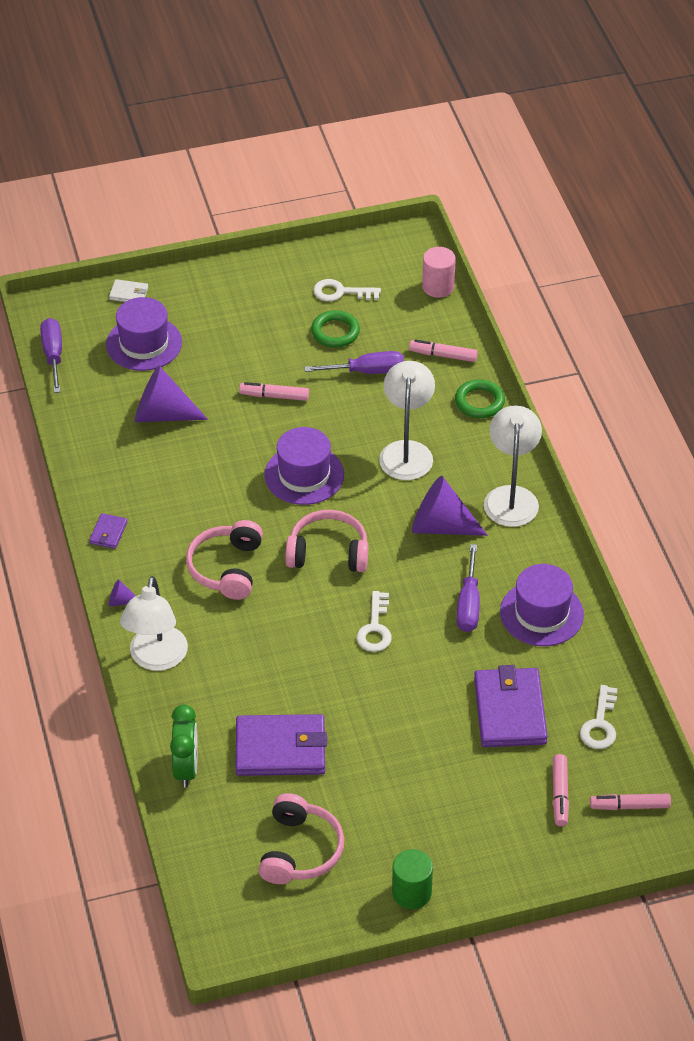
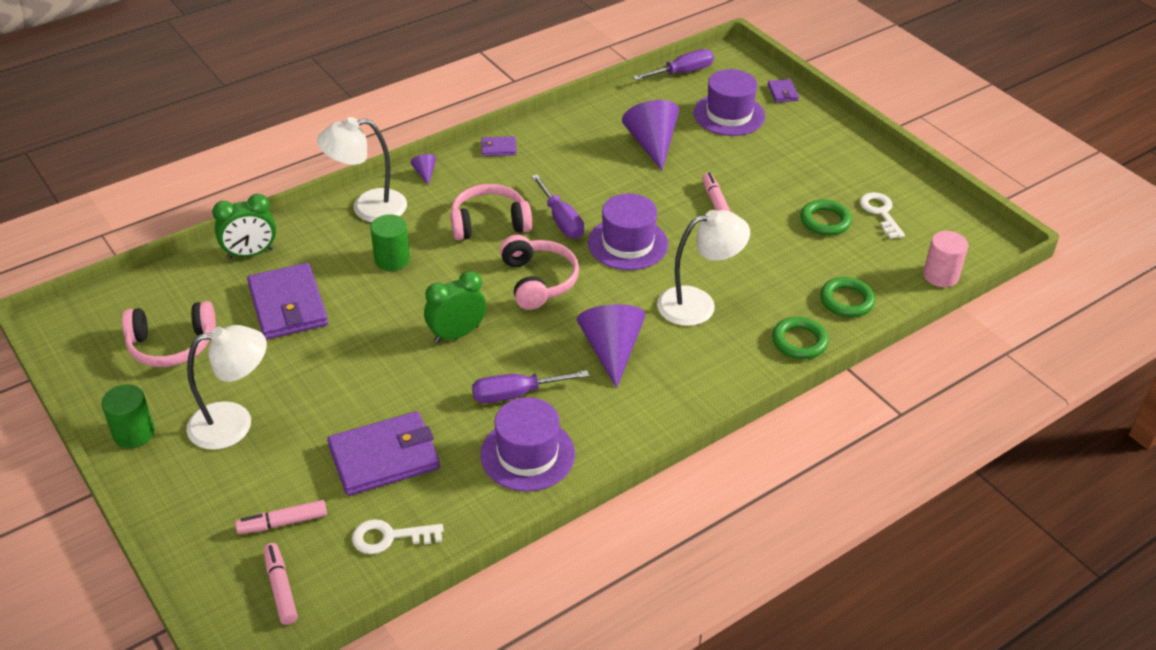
camera: 70 degrees right, 5 degrees down
(129, 293) = (782, 92): white wallet -> purple wallet
(247, 655) = (392, 259): none -> green cylinder
(367, 371) = (787, 253): purple screwdriver -> purple screwdriver (561, 220)
(375, 628) = (456, 334): white key -> green clock
(443, 355) = (846, 301): pink marker -> green ring
(511, 497) = (680, 395): white lamp -> white lamp (234, 423)

